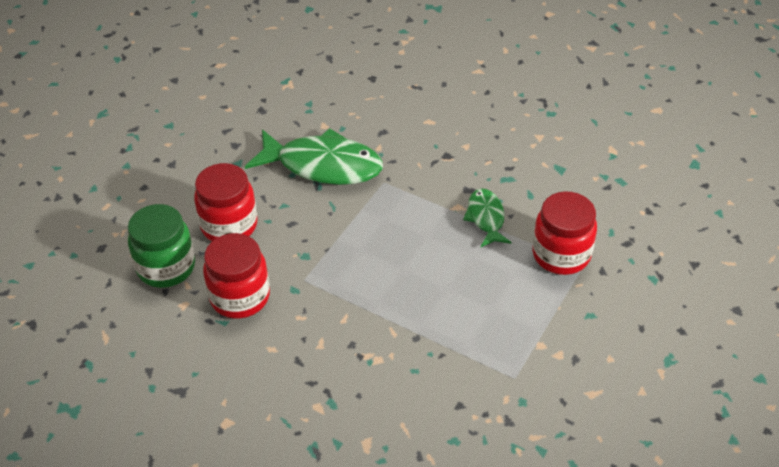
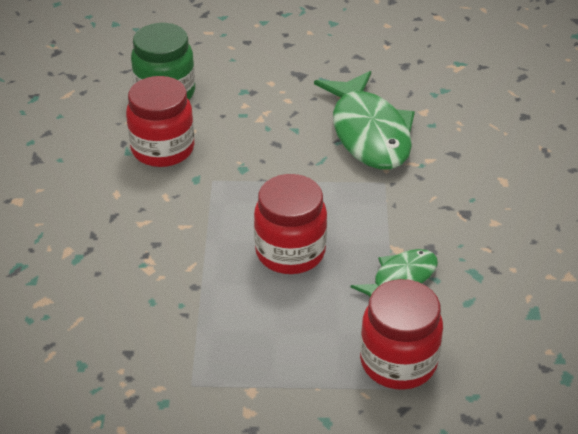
camera: 60 degrees right, 5 degrees down
(229, 225) = (242, 107): red jar -> red jar (290, 252)

